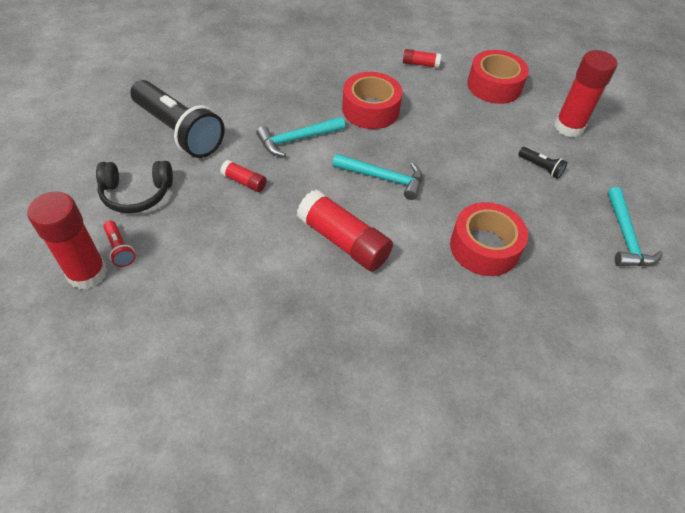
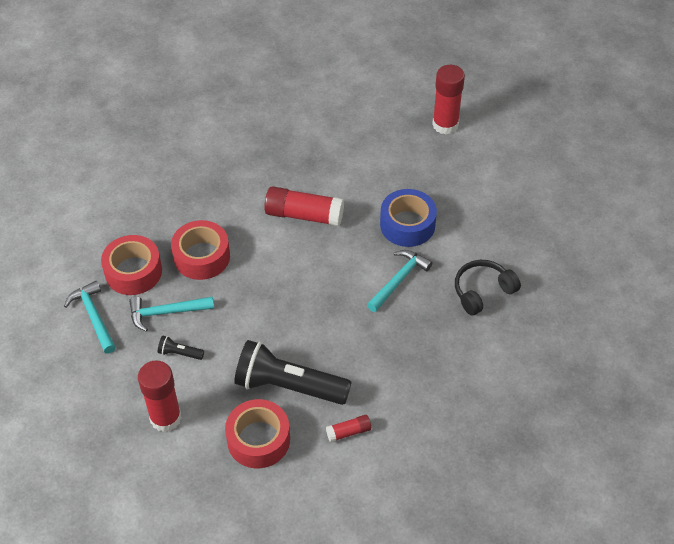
camera: 155 degrees right, 0 degrees up
(120, 249) = (442, 145): red flashlight -> none
(136, 193) = (471, 181): black headphones -> black headphones (483, 291)
(179, 131) = (495, 241): black flashlight -> black flashlight (288, 386)
(244, 182) = (407, 225): red glue stick -> blue tape
(370, 109) = (360, 343): red tape -> red tape (133, 272)
(383, 178) = (306, 278): turquoise hammer -> turquoise hammer (166, 312)

